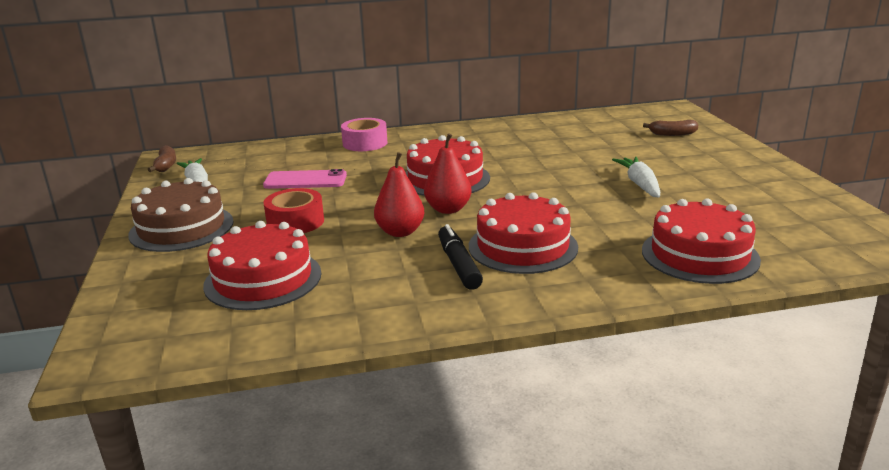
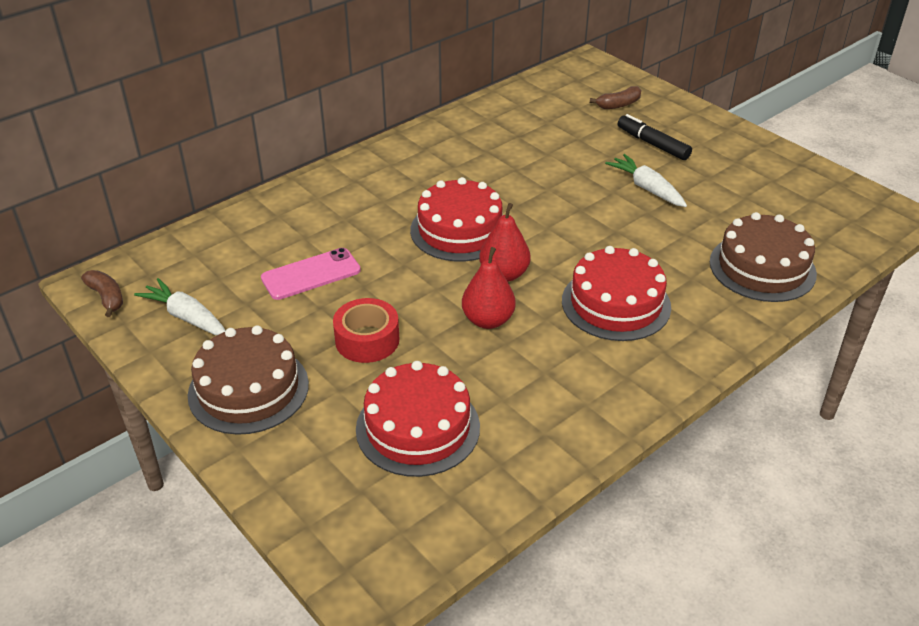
camera: 30 degrees left, 15 degrees up
(365, 143) = (317, 195): pink tape -> none
(458, 265) = (581, 345): black marker -> black marker (652, 144)
(699, 255) = (762, 267): red cake -> brown cake

